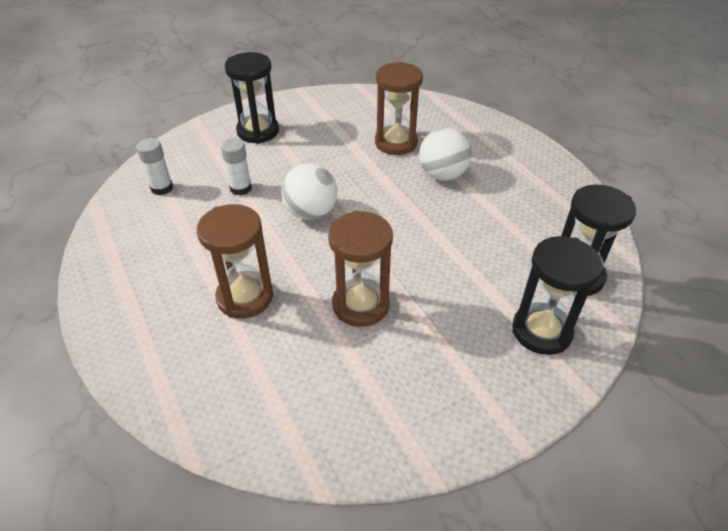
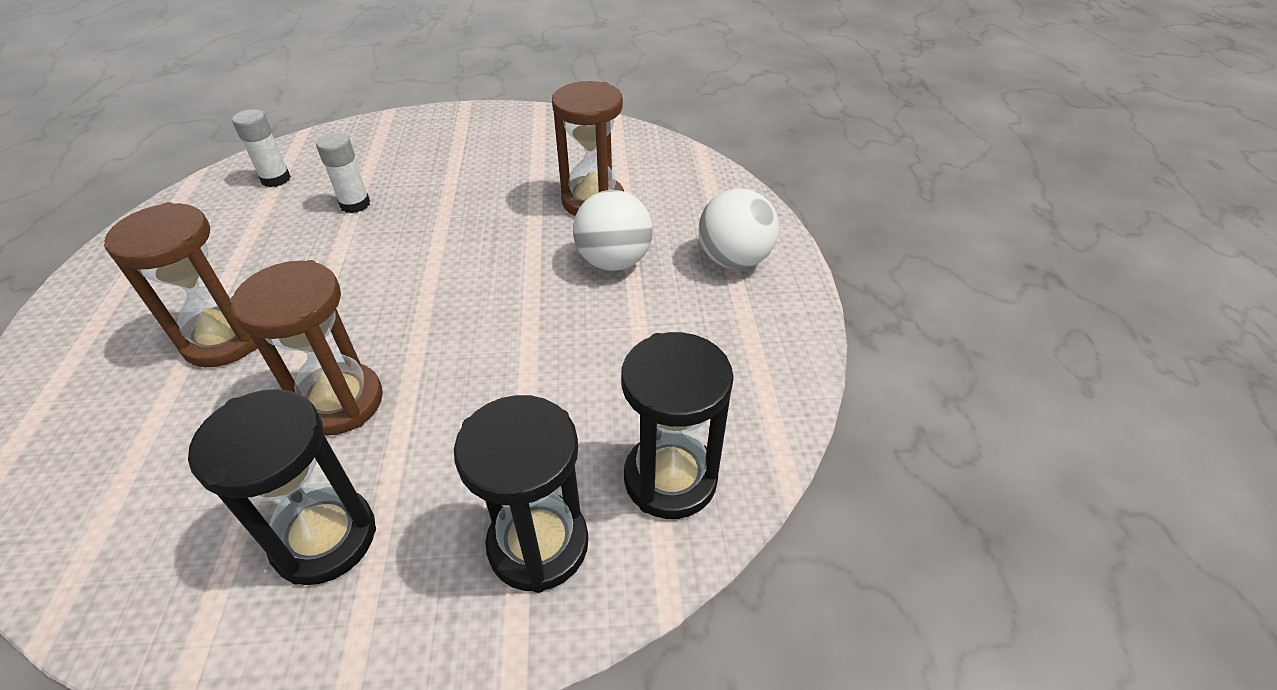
camera: 25 degrees right, 0 degrees up
(258, 131) = (442, 142): black hourglass -> black hourglass (325, 538)
(311, 212) = (402, 259): white ball -> white ball (734, 260)

